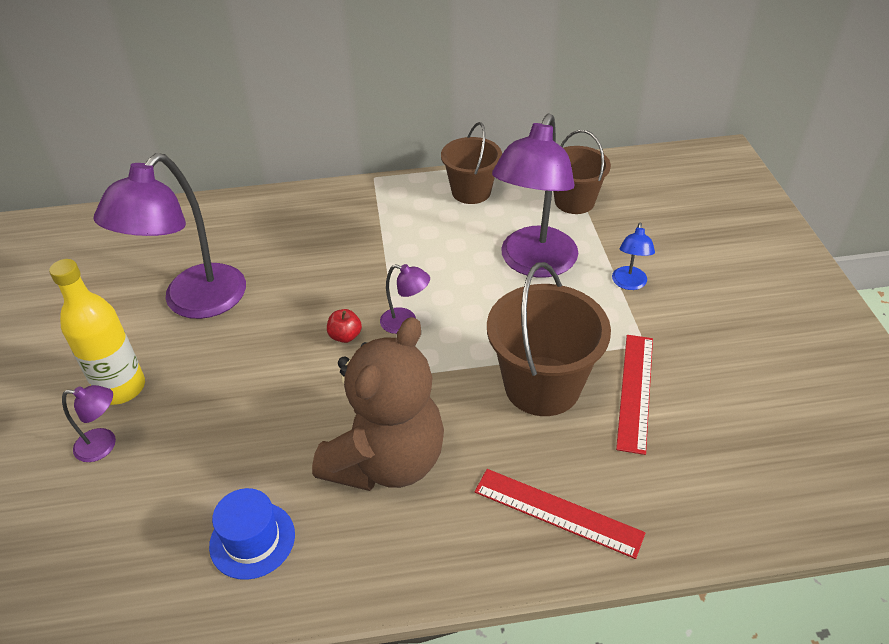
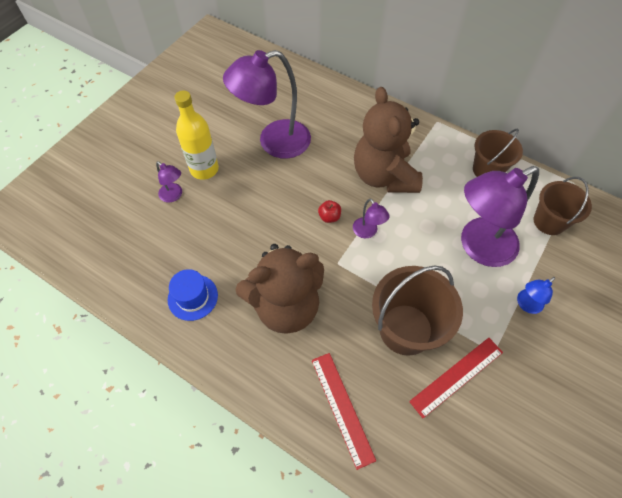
camera: 40 degrees right, 15 degrees up
(368, 259) = (384, 176): none -> brown teddy bear

